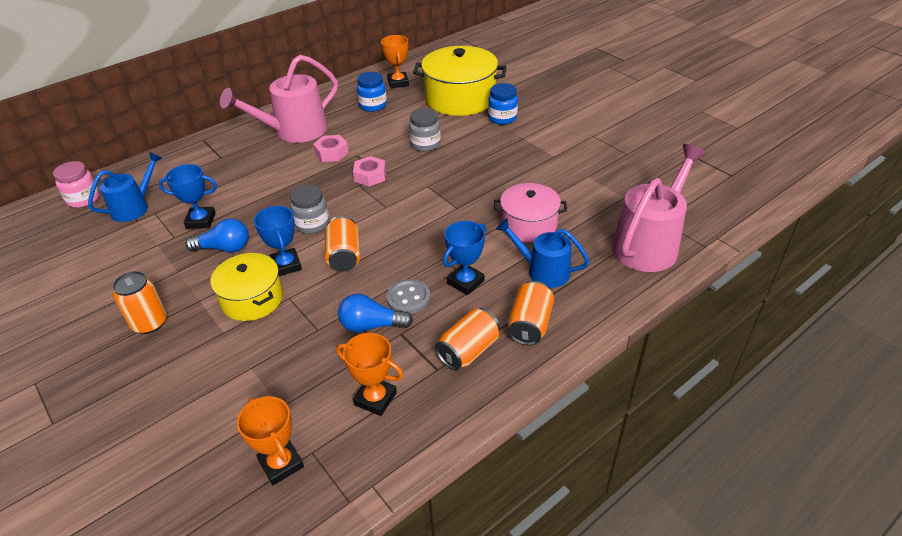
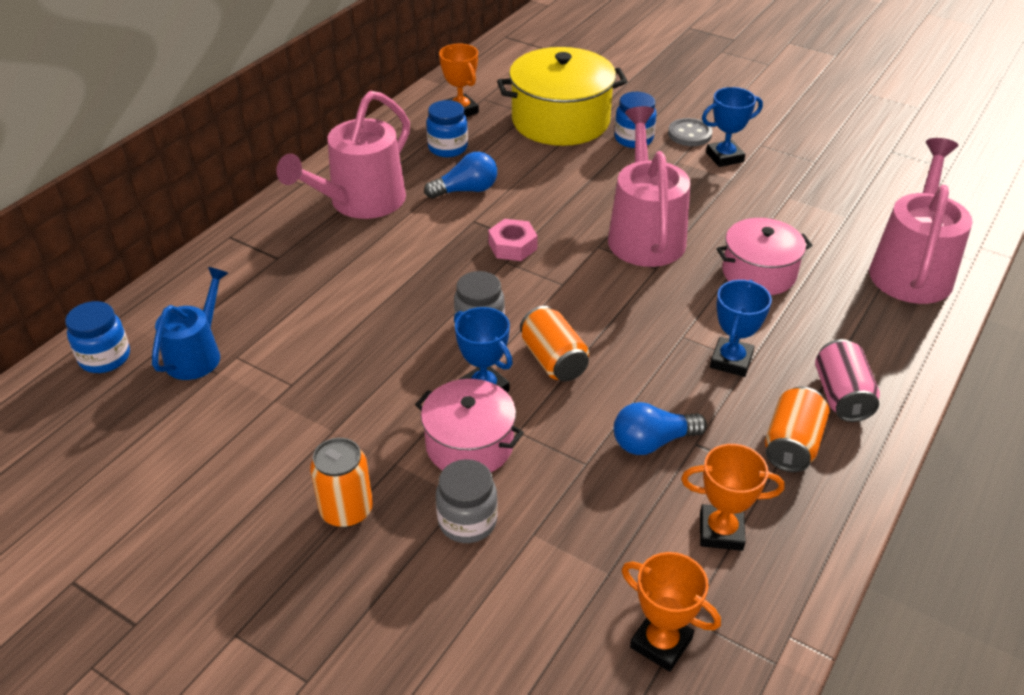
camera: 20 degrees left, 0 degrees up
(83, 199) = (105, 358): pink jar -> blue jar
(201, 221) = (315, 354): blue trophy -> blue trophy (724, 157)
(224, 248) = (379, 384): blue light bulb -> blue light bulb (466, 190)
(252, 299) = (469, 444): yellow pot -> pink pot
(331, 153) = (436, 224): pink nut -> none
(408, 298) = (675, 397): grey button -> grey button (689, 134)
(425, 144) = (557, 190): grey jar -> grey jar (467, 521)
(465, 183) = (644, 234): none -> pink watering can
(529, 324) = (841, 396): orange can -> pink can
(543, 271) = (814, 327): blue watering can -> none

